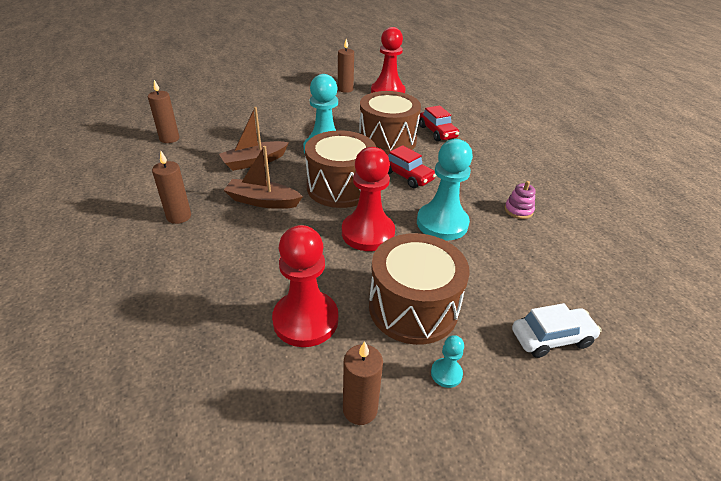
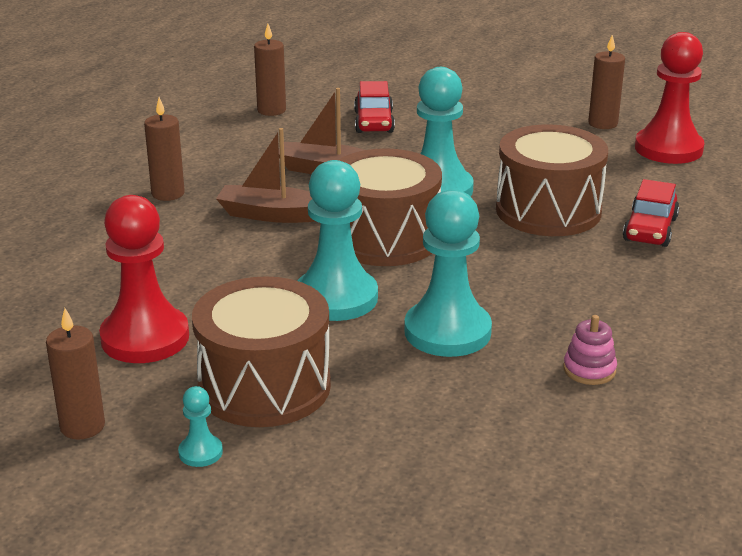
camera: 45 degrees right, 10 degrees down
(262, 201) = (272, 215): brown boat -> brown boat turned 45 degrees counterclockwise
(368, 233) = (336, 298): red pawn -> turquoise pawn
(407, 176) = (497, 262): red car -> red car (374, 122)
(551, 338) = (369, 498): white car -> none

